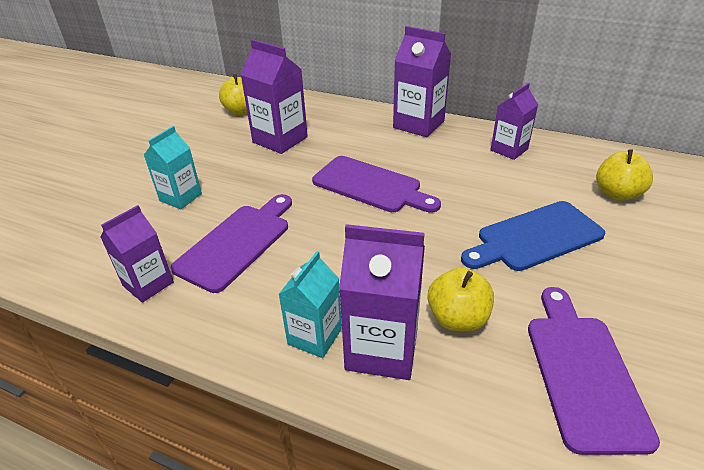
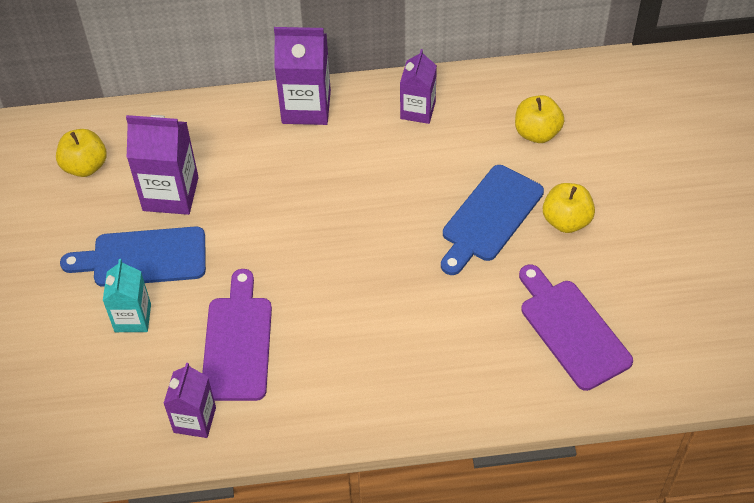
camera: 30 degrees left, 15 degrees up
(226, 166) = (143, 258): none -> blue cutting board
(315, 336) = (371, 395): turquoise carton -> none
(370, 185) = (312, 218): purple cutting board -> none
(382, 349) = (427, 380): purple carton -> none
(457, 318) = (468, 327): yellow apple -> yellow apple (566, 221)

